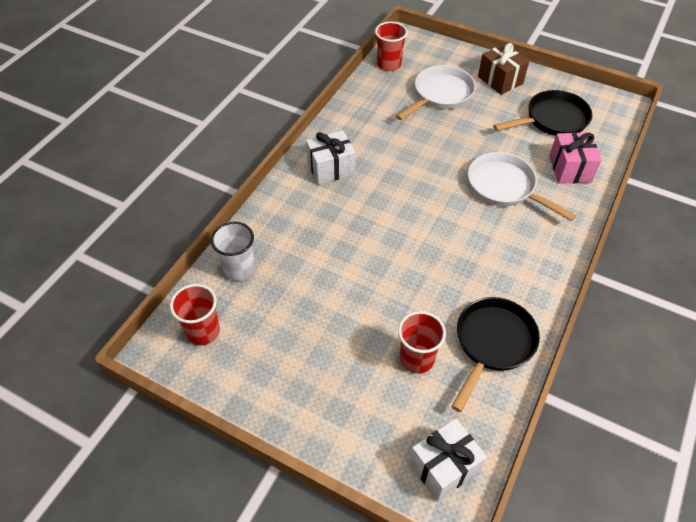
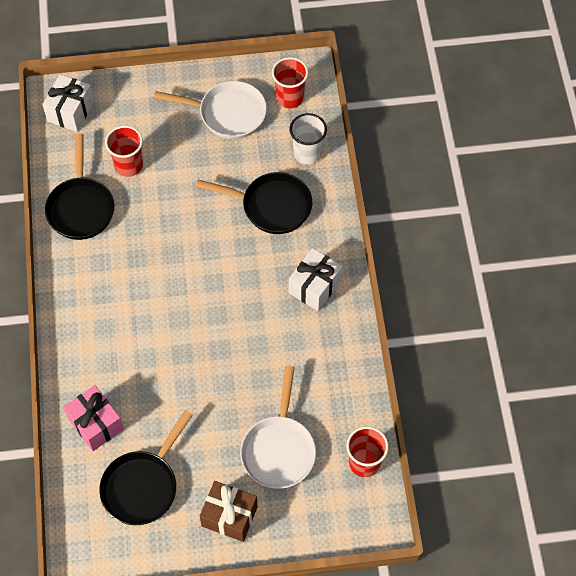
camera: 145 degrees right, 10 degrees up
(311, 243) = (271, 206): none -> black pan
(504, 187) = (146, 362): white pan -> white pan (228, 113)

